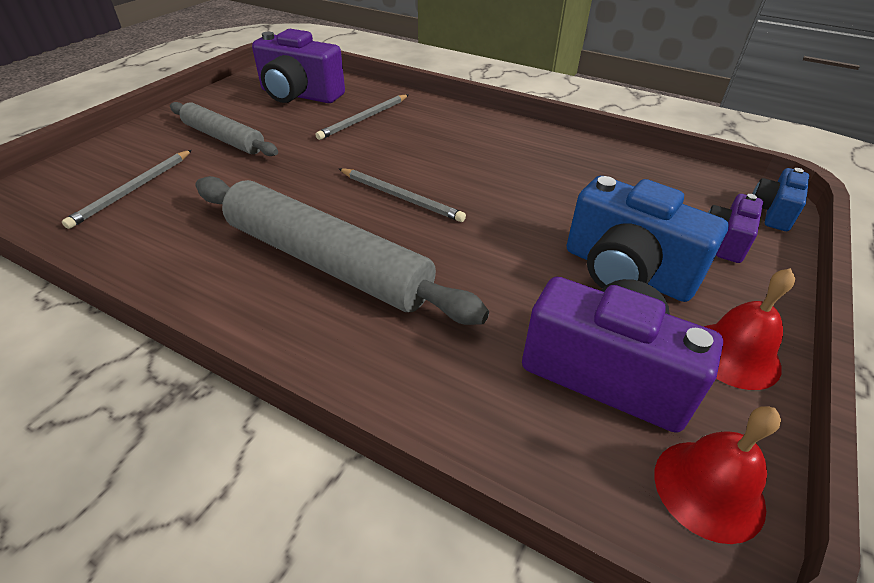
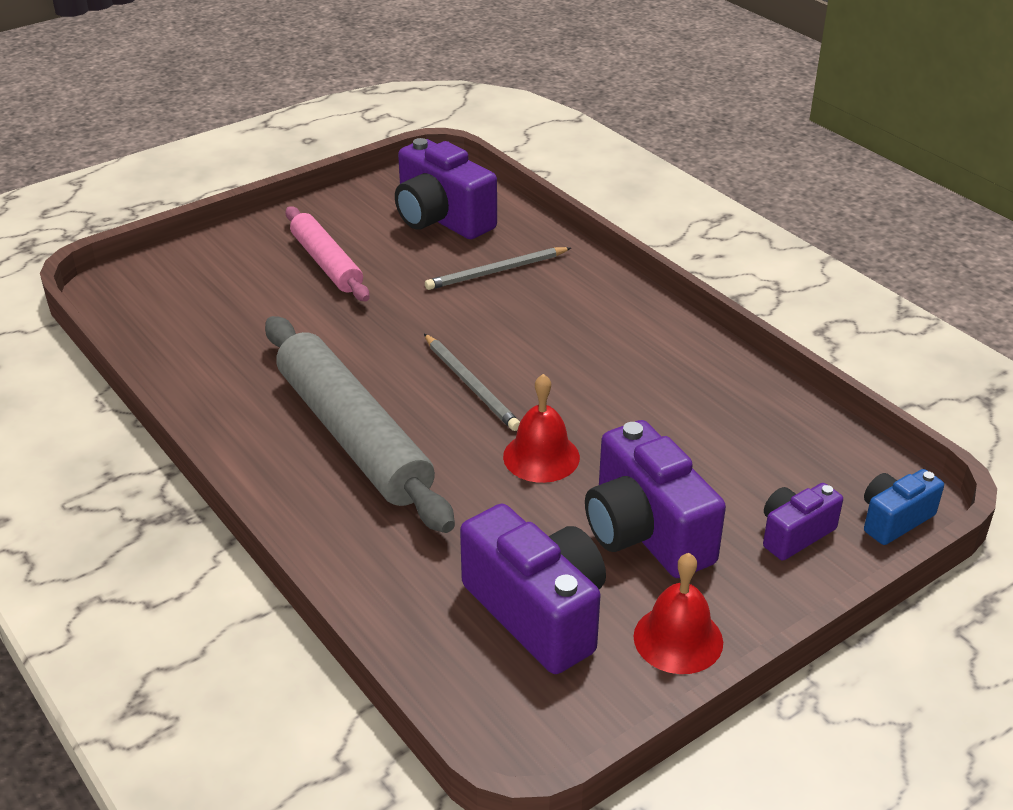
camera: 25 degrees right, 5 degrees down
(133, 190) = (212, 308): grey pencil -> none
(223, 138) = (326, 263): grey rolling pin -> pink rolling pin
(626, 272) = (645, 532): blue camera -> purple camera
(708, 489) = (543, 720): red bell -> red bell (541, 456)

